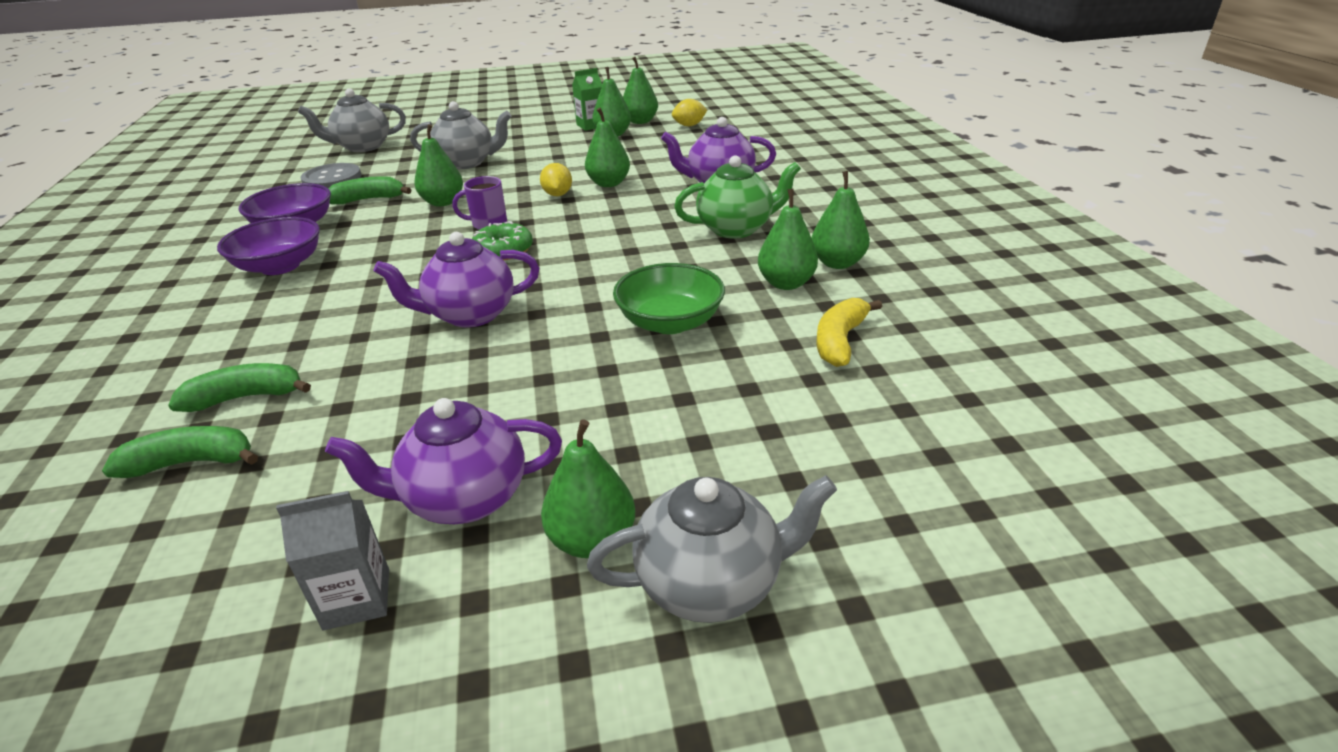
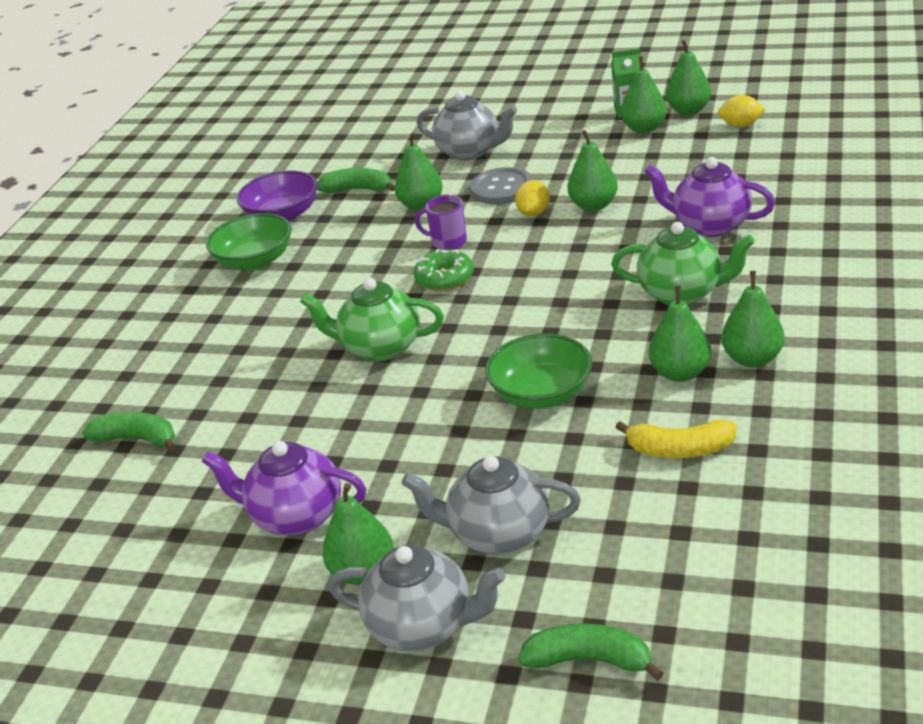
camera: 30 degrees right, 0 degrees up
(246, 397) = (188, 391): green banana -> green banana (589, 660)
(280, 266) = (255, 261): purple bowl -> green bowl
(332, 179) = (337, 155): grey button -> grey button (502, 188)
(357, 599) = (200, 568): grey carton -> none
(362, 147) = (382, 112): grey teapot -> grey teapot (498, 534)
(470, 315) = (380, 348): purple teapot -> green teapot
(839, 341) = (680, 450): yellow banana -> yellow banana turned 135 degrees counterclockwise

